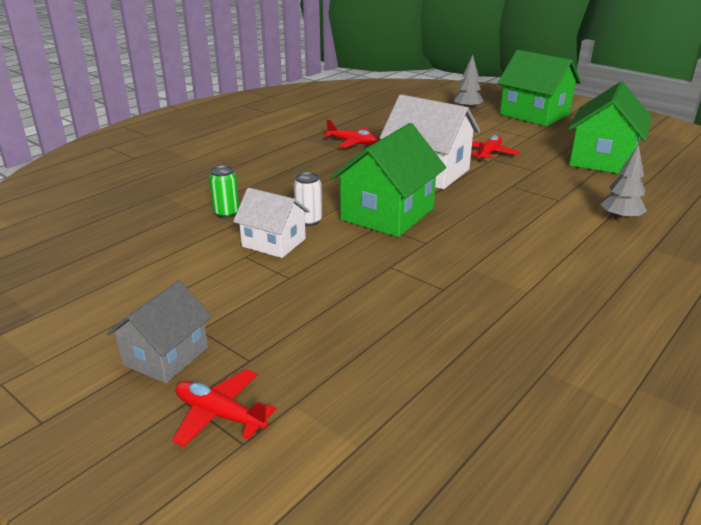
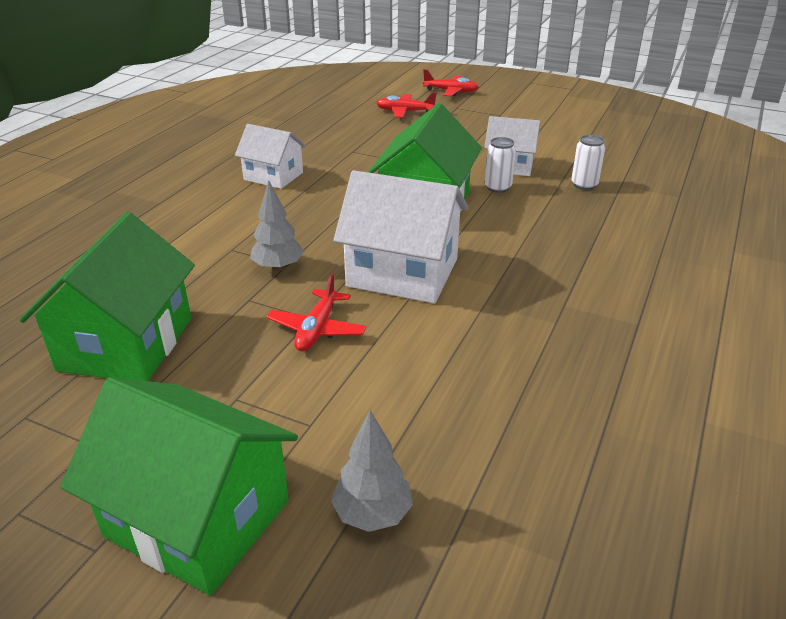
camera: 165 degrees right, 5 degrees up
(166, 356) = (504, 104): grey house -> none
(226, 213) = (584, 185): green can -> white can
(353, 143) = (549, 323): red plane -> red plane (405, 112)
(540, 264) = (273, 176): none -> white house
(620, 219) = (171, 231): grey tree -> grey tree (278, 267)

